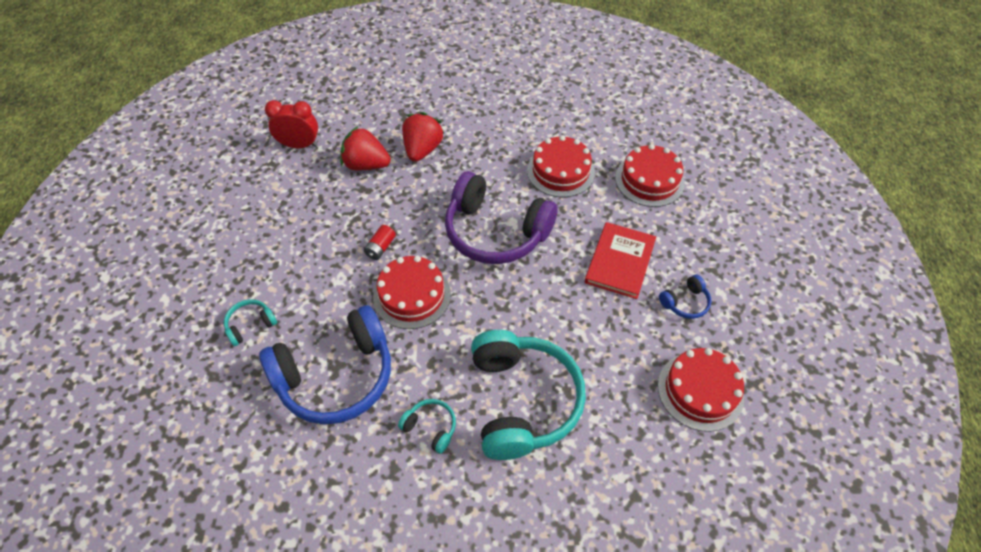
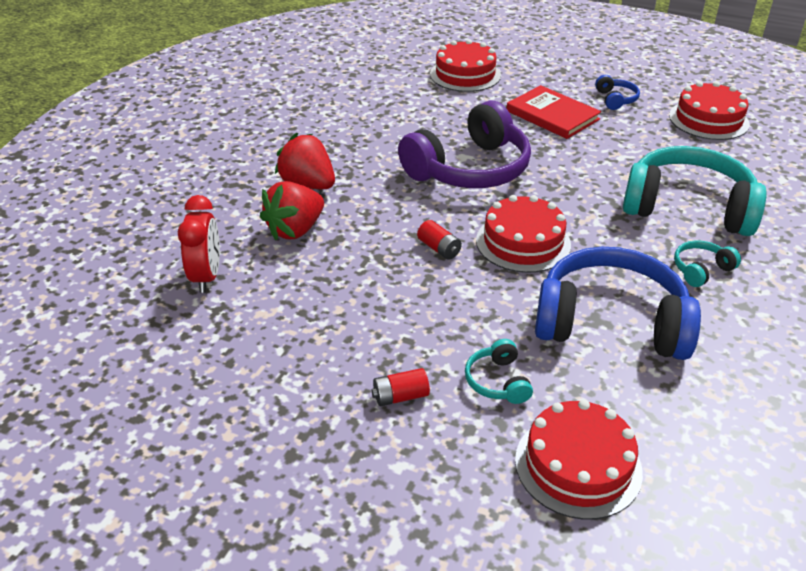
camera: 65 degrees left, 15 degrees down
(221, 279) = (400, 396): none -> red battery
(299, 145) = (207, 276): red clock -> red clock turned 150 degrees clockwise
(336, 376) = (610, 322): blue headphones -> blue headphones turned 75 degrees counterclockwise
(560, 171) = (416, 113): red cake -> red cake (578, 465)

